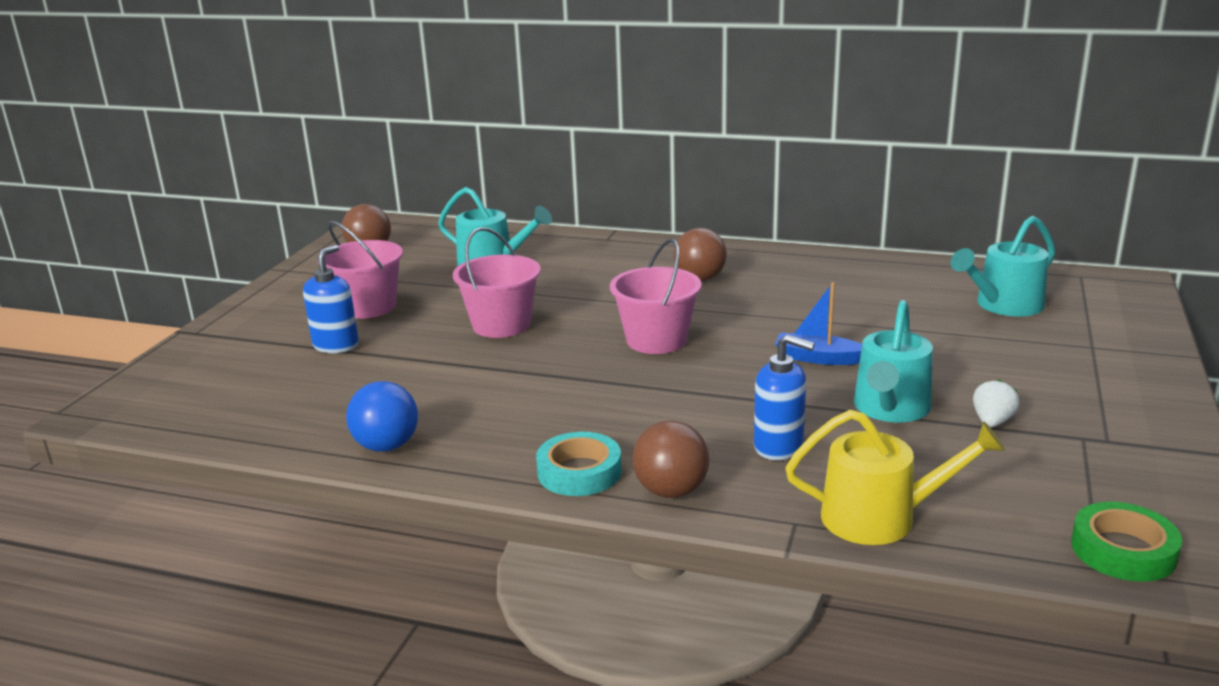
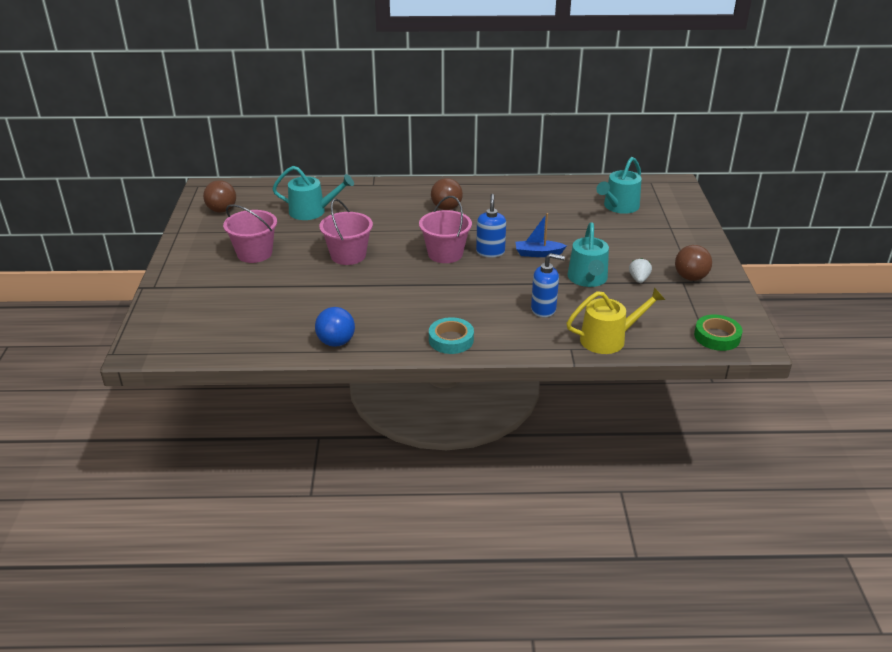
camera: 20 degrees left, 10 degrees up
(336, 345) = (255, 283): blue soap dispenser -> blue soap dispenser (490, 252)
(671, 491) = (503, 342): brown ball -> brown ball (690, 277)

